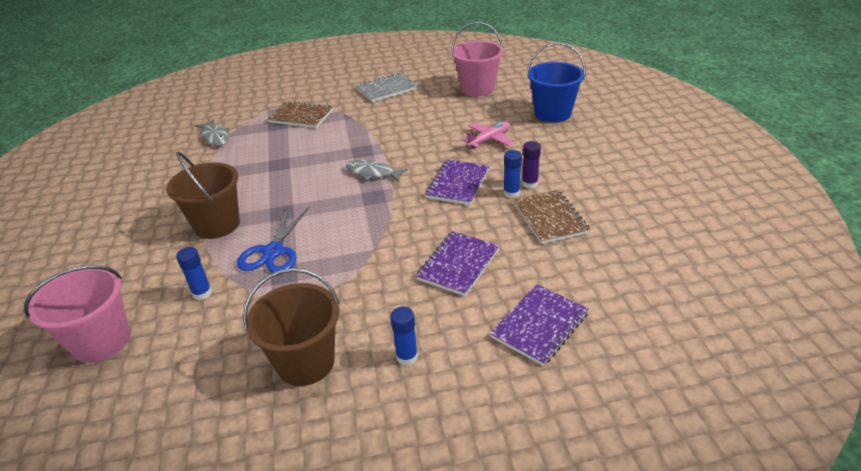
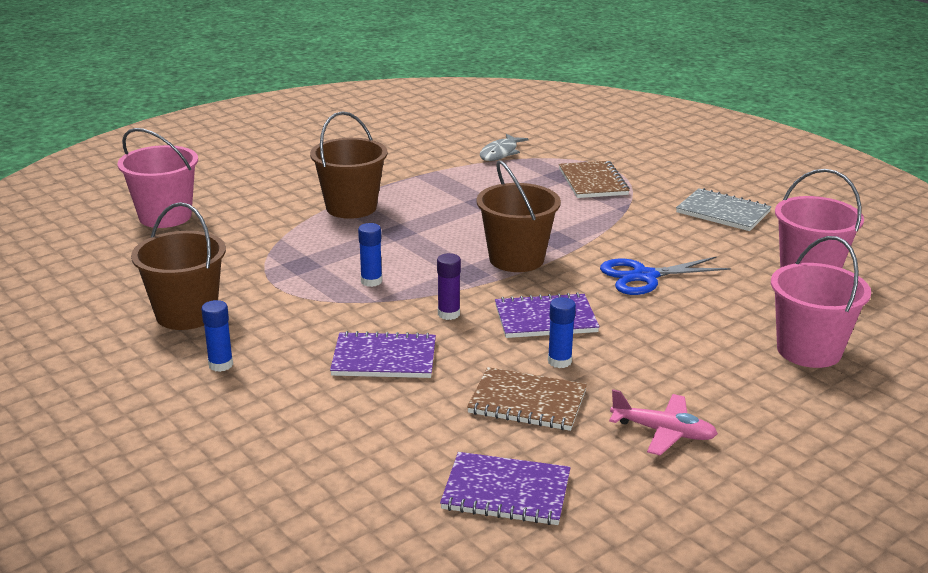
camera: 60 degrees right, 10 degrees down
(202, 293) = (248, 236): blue glue stick -> blue glue stick (371, 281)
(273, 252) = (330, 248): blue scissors -> blue scissors (644, 276)
(373, 173) = (516, 259): grey fish -> brown bucket
(489, 140) = (675, 316): pink plane -> pink plane (663, 432)
(529, 184) = (594, 370): purple glue stick -> purple glue stick (448, 314)
(539, 325) = (312, 436): purple notebook -> purple notebook (506, 492)
(550, 218) = (527, 402): brown notebook -> brown notebook turned 60 degrees clockwise
(552, 113) = (809, 350): blue bucket -> pink bucket

